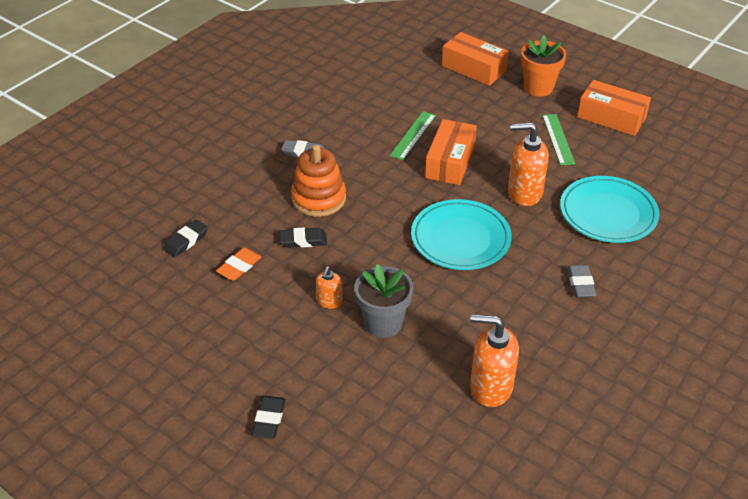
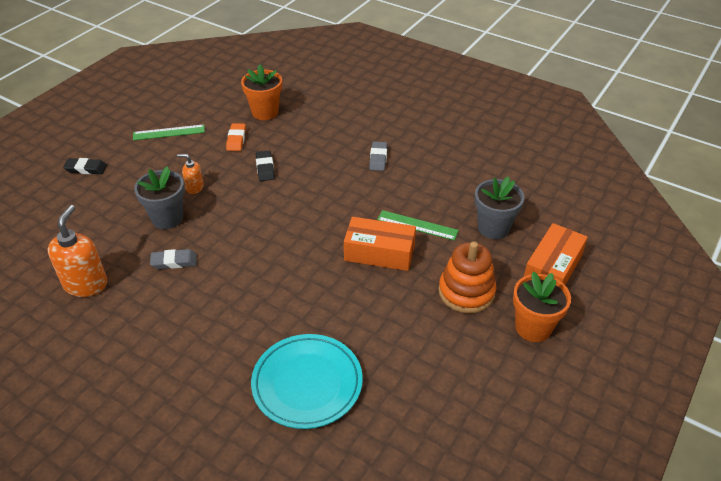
camera: 85 degrees right, 0 degrees up
(186, 241) = (265, 112): black eraser -> orange flower pot
(239, 267) = (236, 139): orange eraser -> orange eraser turned 60 degrees clockwise
(318, 198) = (317, 172): orange stacking toy -> orange stacking toy (466, 292)
(421, 92) = (493, 228): none -> grey flower pot
(460, 239) = (266, 262): turquoise plate -> none
(524, 193) = (336, 310): orange soap dispenser -> none
(558, 139) = (434, 343): green ruler -> green ruler (169, 132)
(580, 284) = (200, 352): grey eraser -> grey eraser (174, 262)
(611, 118) = (490, 400): orange box -> none

